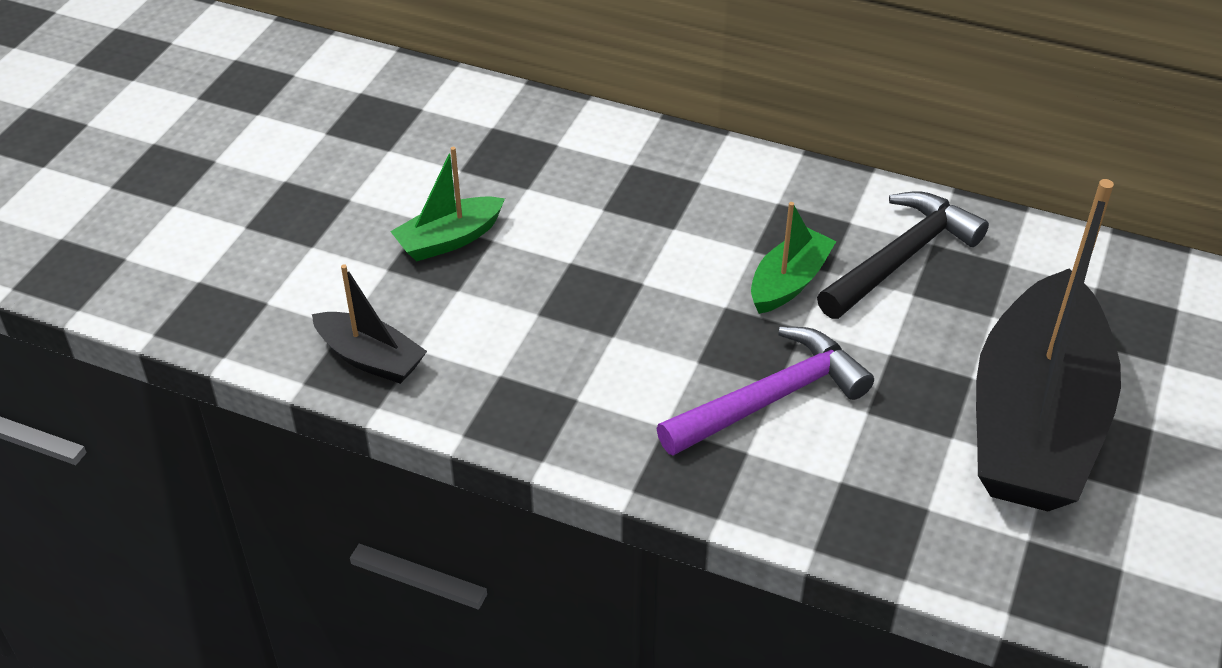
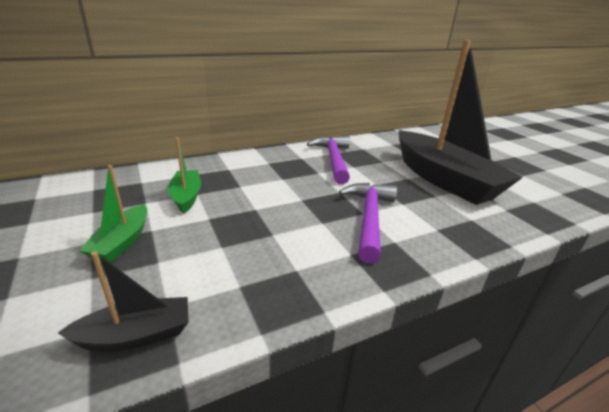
camera: 50 degrees left, 15 degrees down
(789, 282) = (311, 181): green boat -> green boat (186, 196)
(901, 258) = (333, 159): black hammer -> purple hammer

